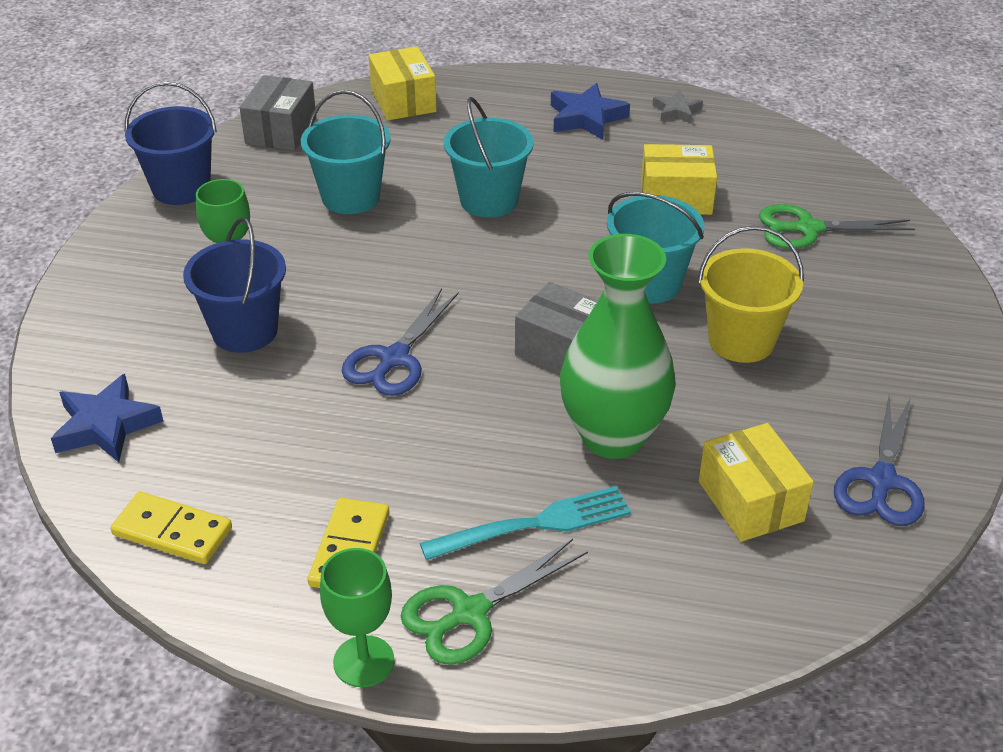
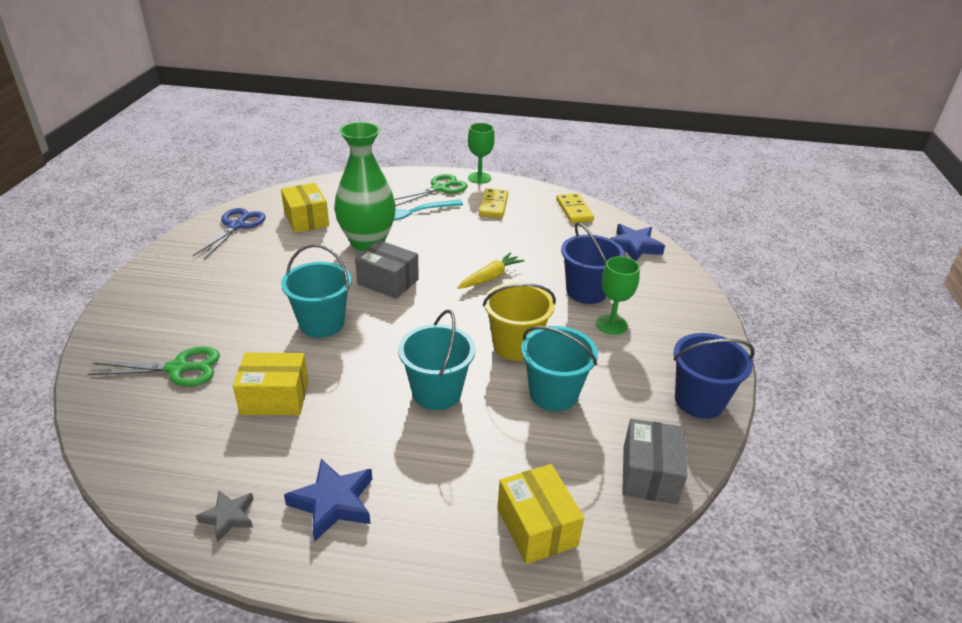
camera: 175 degrees right, 5 degrees down
(172, 532) = (574, 210): yellow domino -> yellow domino turned 60 degrees clockwise
(394, 359) = (490, 277): blue scissors -> yellow carrot
(741, 341) = (275, 288): yellow bucket -> yellow bucket (515, 345)

